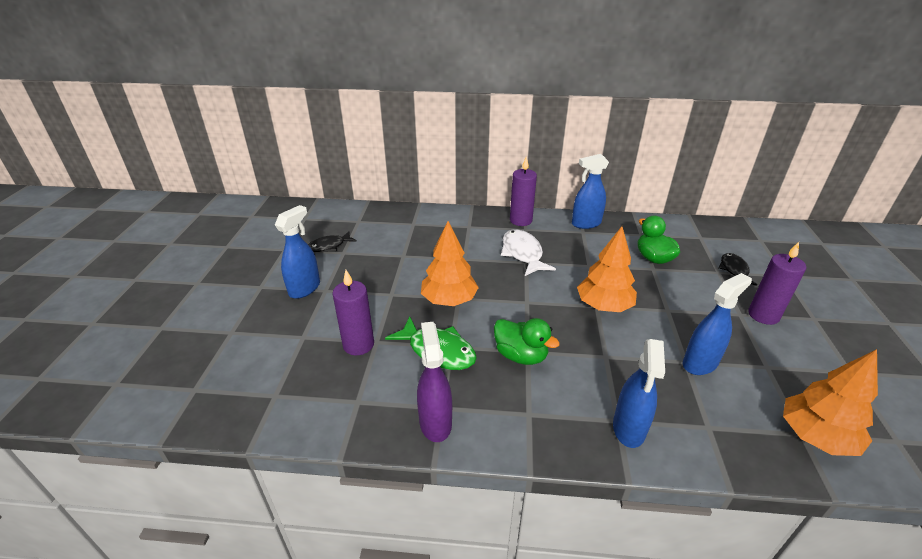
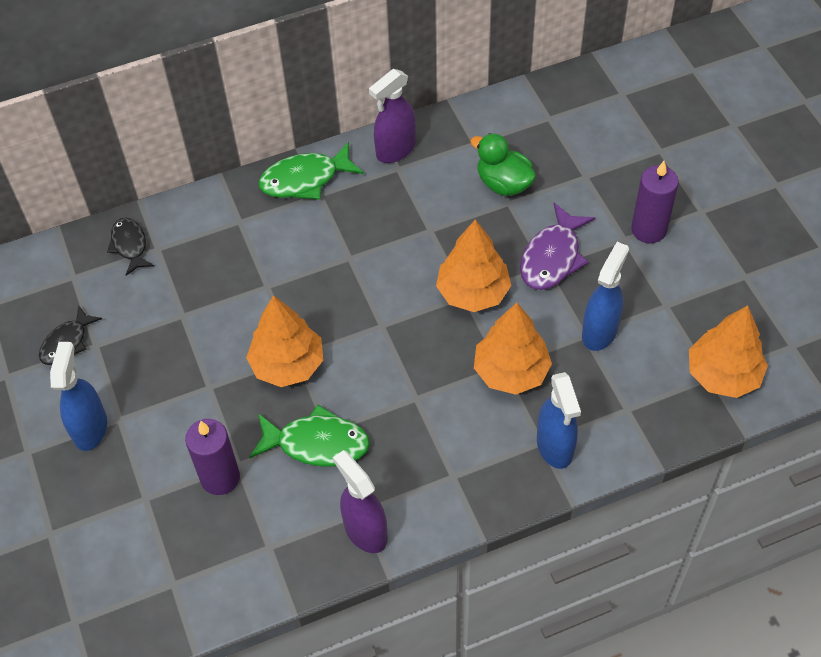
camera: 25 degrees left, 20 degrees up
(520, 220) = (305, 179): purple candle -> green fish
(521, 355) = (411, 407): green duck -> none
(523, 253) = (338, 244): white fish -> none
(586, 223) = (395, 150): blue spray bottle -> purple spray bottle
(612, 362) = (511, 371): none -> orange tree
(675, 306) = (552, 257): none -> purple fish
(734, 270) = (602, 165): black fish -> black fish (130, 245)

